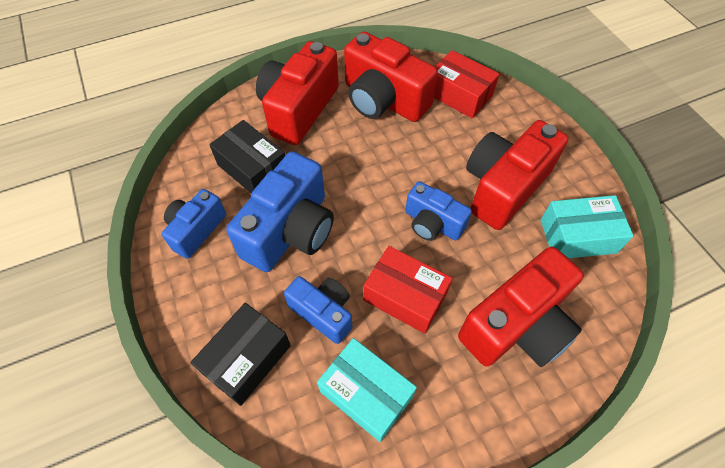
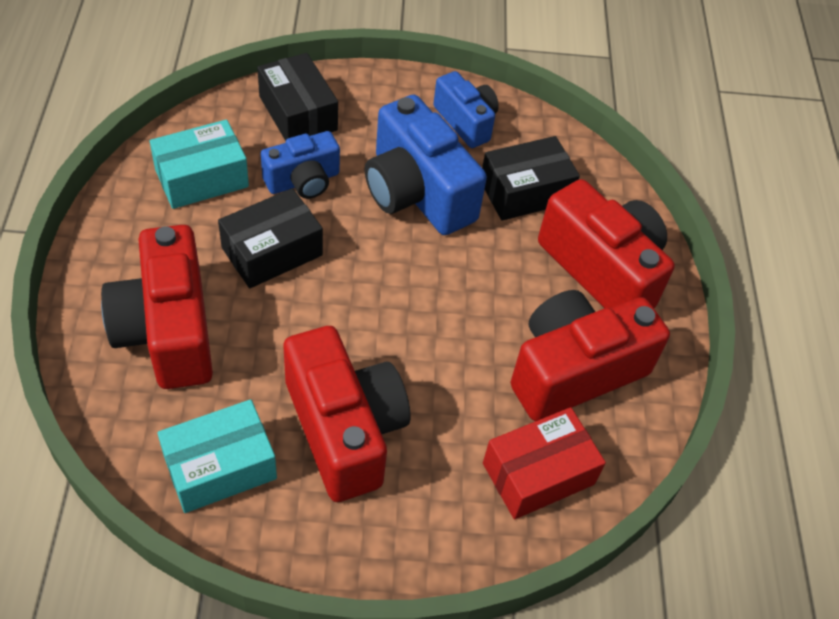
camera: 110 degrees right, 5 degrees down
(405, 297) = (272, 251): red box -> black box
(432, 223) = (342, 322): blue camera -> none
(578, 236) = (220, 467): turquoise box -> turquoise box turned 45 degrees clockwise

